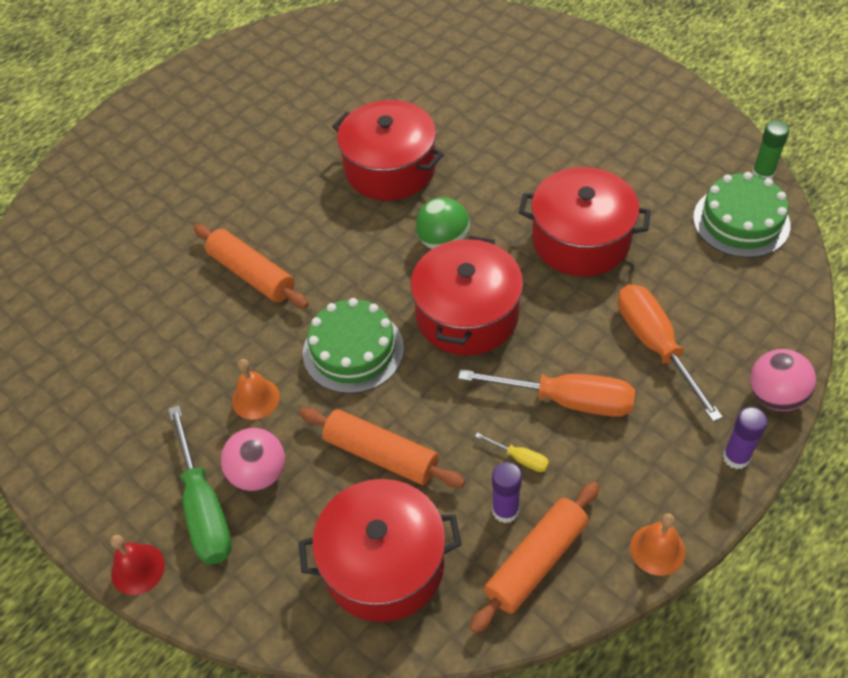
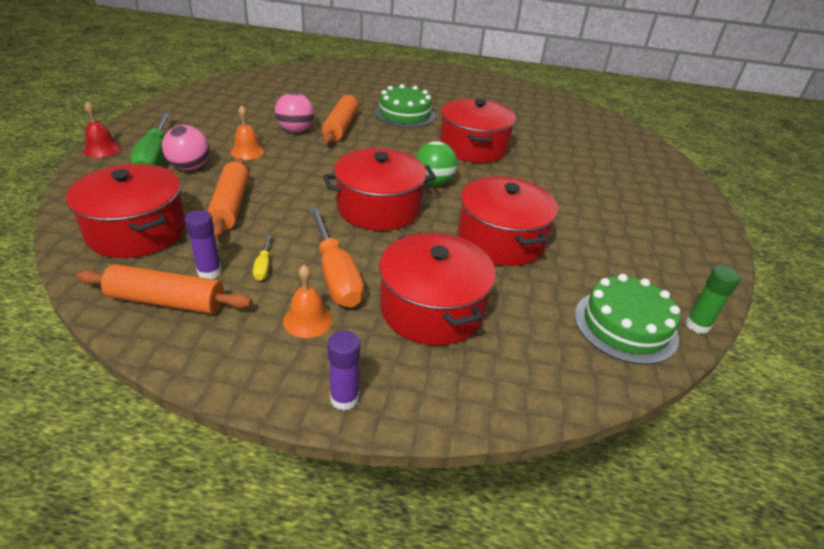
camera: 50 degrees right, 15 degrees down
(204, 508) = (155, 157): green screwdriver -> green screwdriver turned 45 degrees counterclockwise
(353, 350) = (310, 173): green cake -> green cake (404, 114)
(655, 345) = (432, 309): orange screwdriver -> red pot
(657, 549) = (209, 371): orange bell -> orange bell (307, 320)
(775, 396) = (439, 409): pink ball -> pink ball (295, 130)

